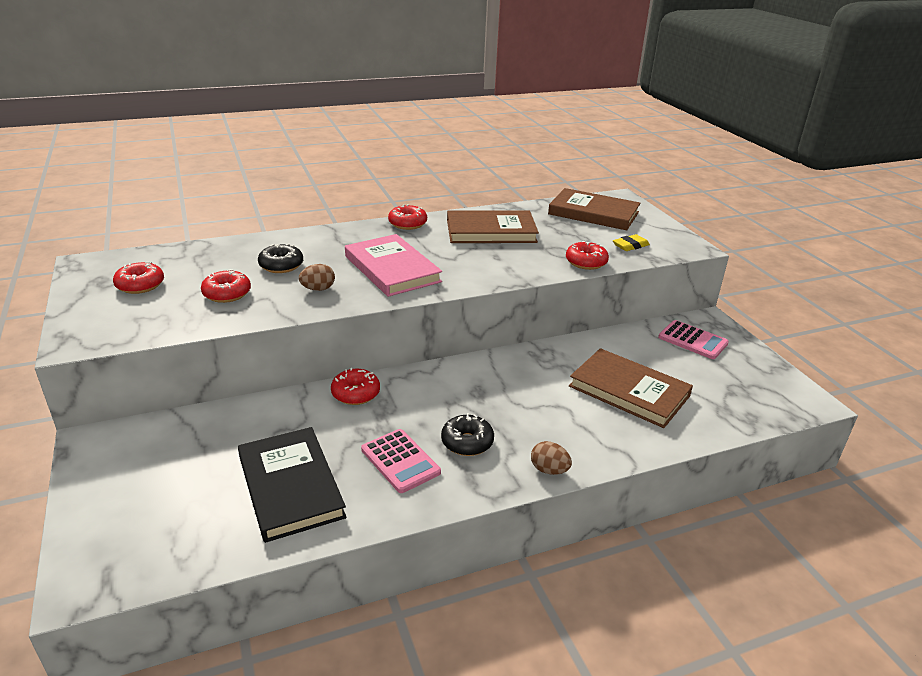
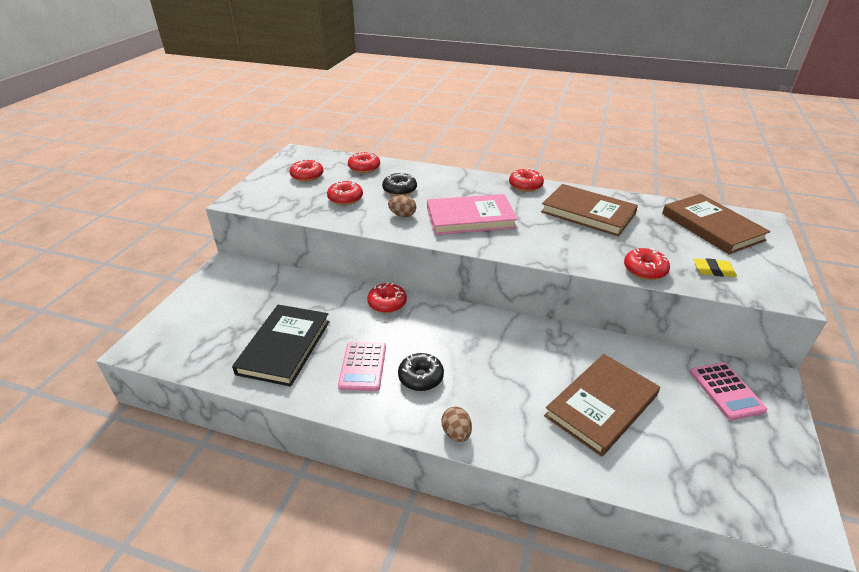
camera: 40 degrees right, 5 degrees up
(206, 255) = (364, 168): none -> red donut
(392, 269) = (470, 218): pink book -> pink book turned 75 degrees clockwise
(629, 391) = (601, 405): brown book -> brown book turned 60 degrees clockwise

